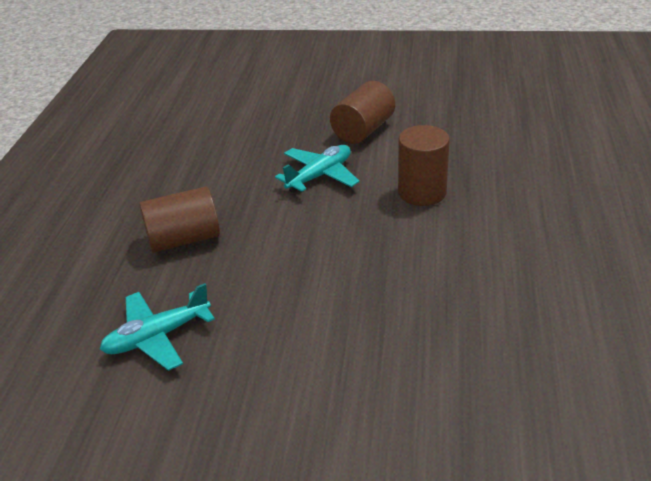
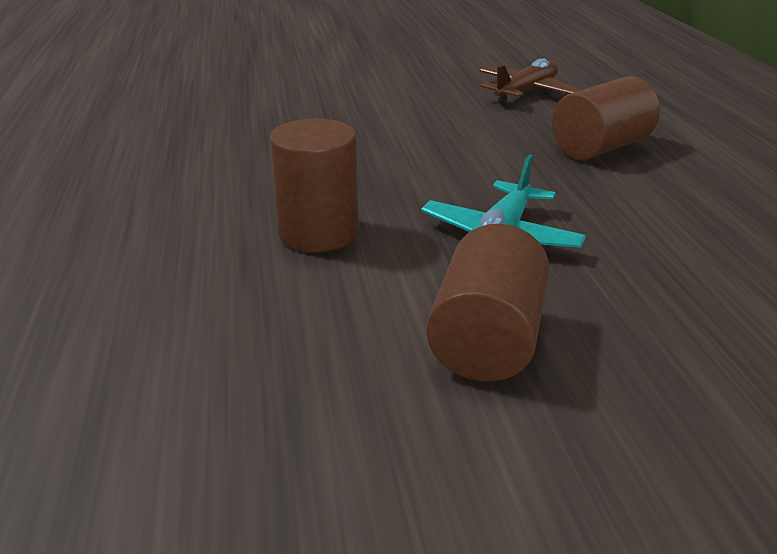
camera: 160 degrees right, 5 degrees down
(157, 337) = (526, 92): turquoise plane -> brown plane

